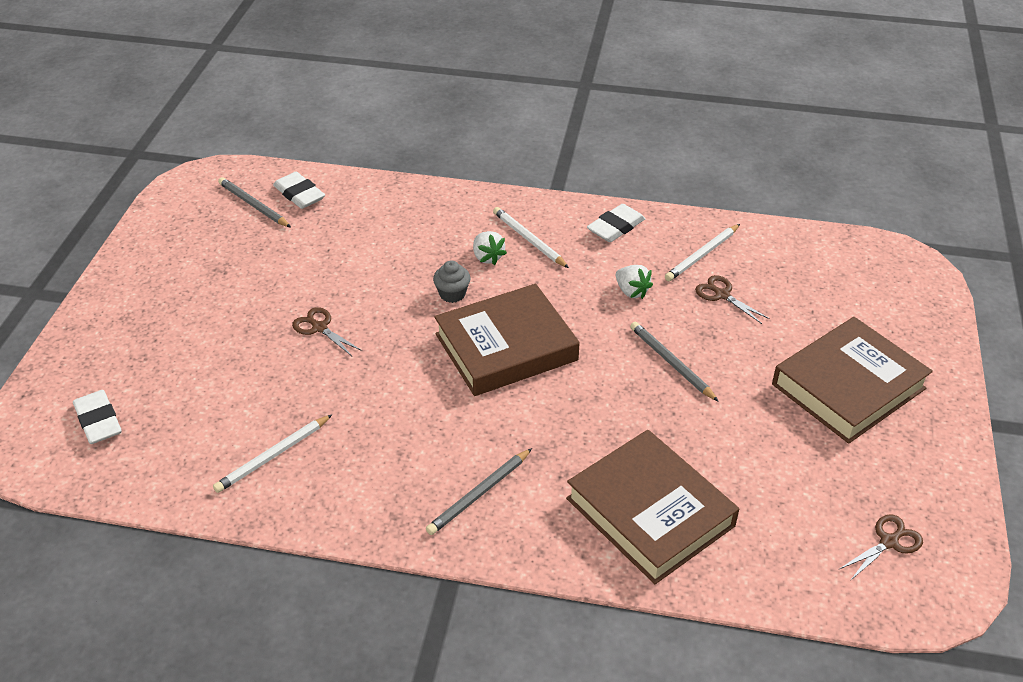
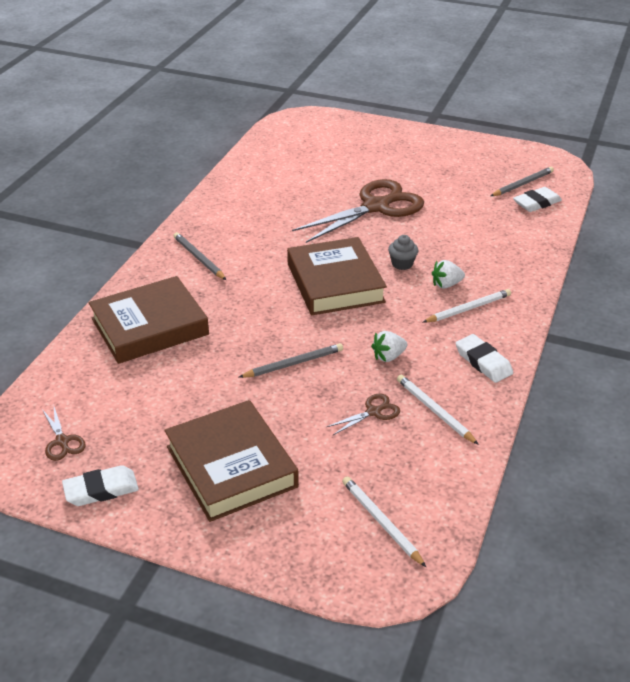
camera: 100 degrees right, 5 degrees down
(98, 421) = (311, 136): white eraser -> white eraser (101, 490)
(273, 455) = (262, 188): white pencil -> white pencil (381, 522)
(319, 328) = (376, 207): brown scissors -> brown scissors, size x2.38

